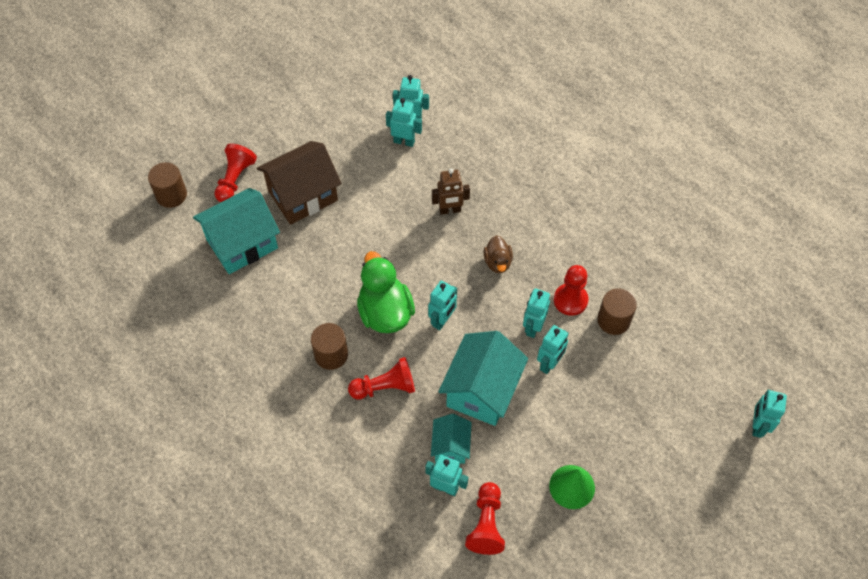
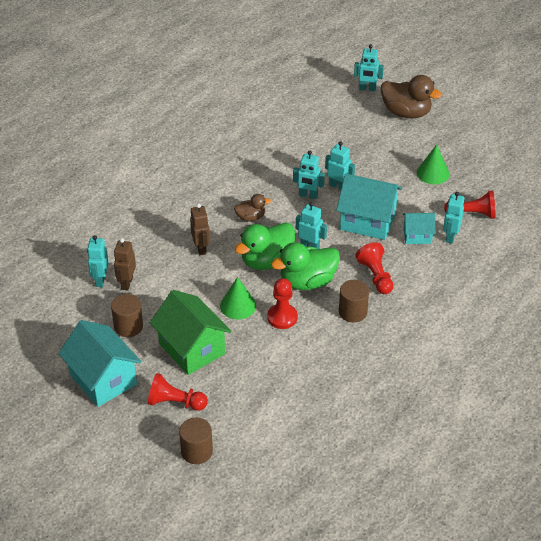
camera: 95 degrees left, 15 degrees down
(242, 243) = (249, 387): turquoise house -> turquoise house (103, 379)
(302, 196) = (191, 349): brown house -> green house
(357, 240) = (238, 305): none -> green cone
(404, 141) = (126, 283): turquoise robot -> brown robot
(423, 273) = (267, 261): none -> green duck
(570, 300) = (281, 176): red pawn -> red pawn (282, 317)
(613, 320) = (295, 154): brown cylinder -> brown cylinder (128, 326)
(704, 472) = (406, 112): none -> brown duck

